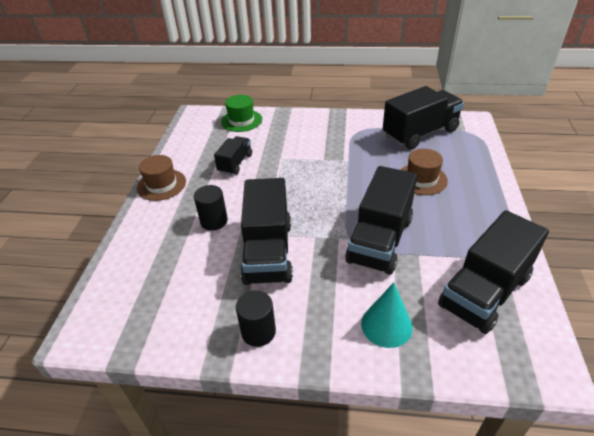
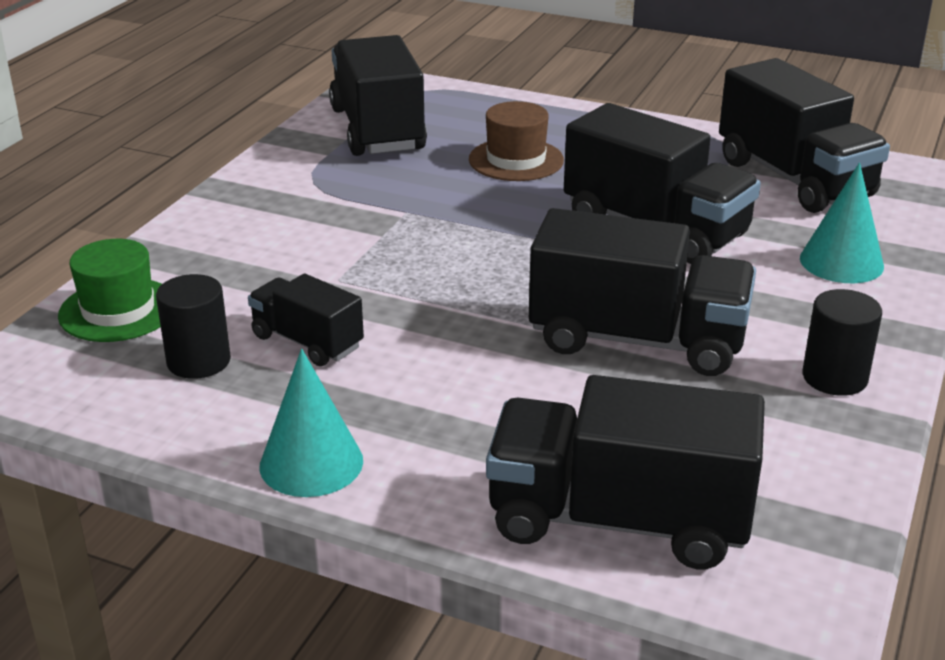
camera: 75 degrees left, 10 degrees down
(135, 268) = (618, 520): none -> black truck
(161, 185) = (311, 463): brown hat -> turquoise cone
(214, 221) = (508, 394): black cylinder -> black cylinder (198, 361)

